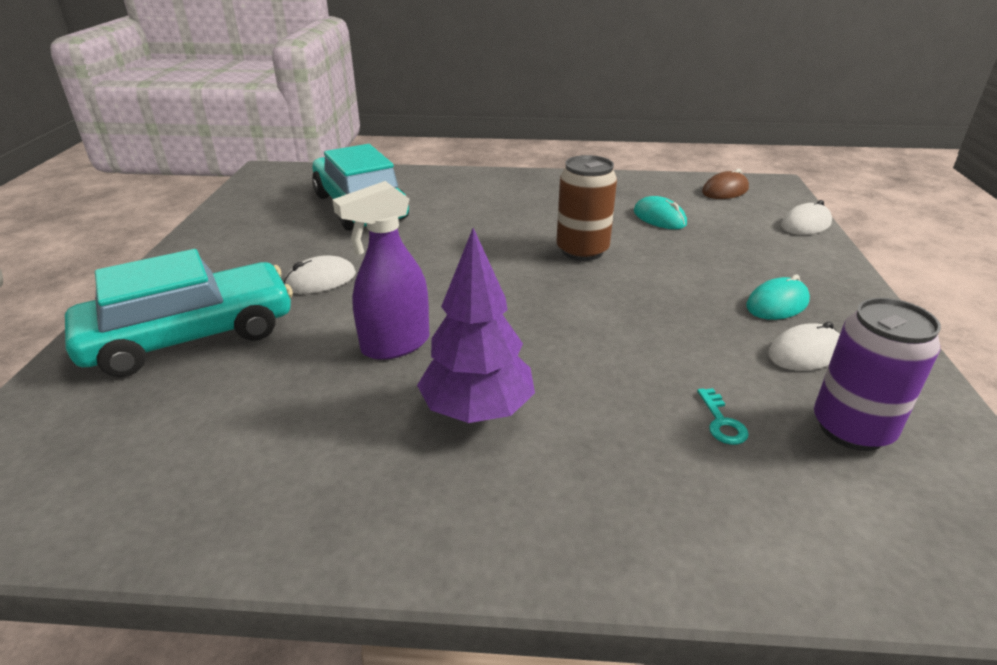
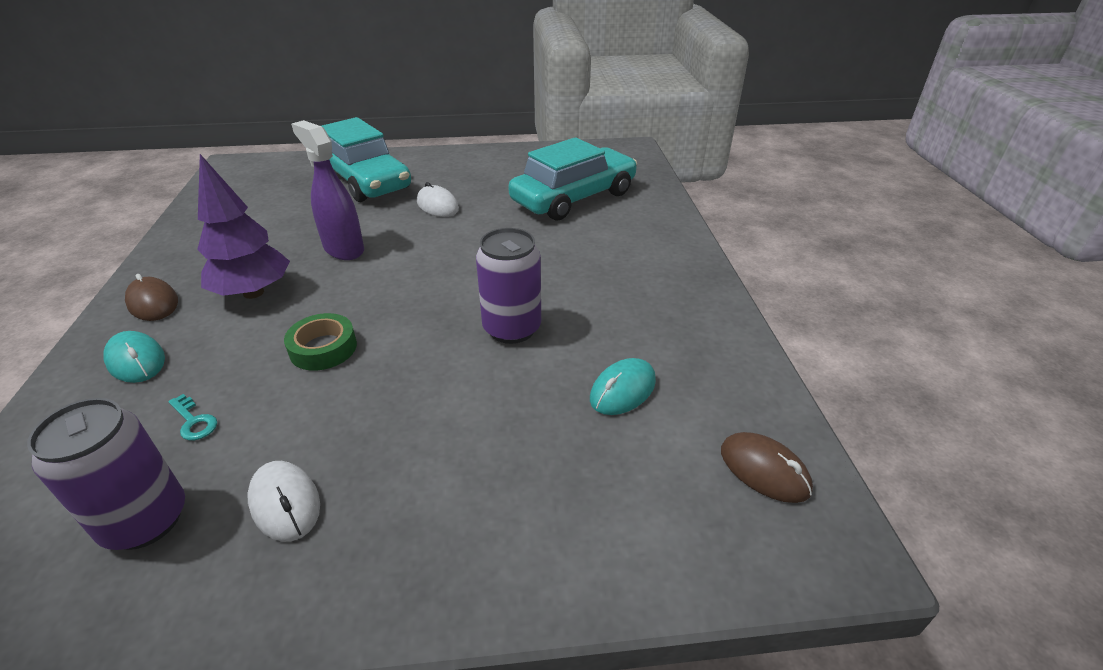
camera: 80 degrees right, 5 degrees up
(474, 515) = (153, 303): none -> brown mouse
(582, 251) = (512, 328): brown can -> purple can
(602, 347) = (323, 348): none -> green tape
(721, 422) = (193, 421): turquoise key -> turquoise key turned 120 degrees counterclockwise
(777, 304) = (395, 491): turquoise mouse -> turquoise mouse (136, 360)
(805, 224) = (664, 572): white mouse -> none

